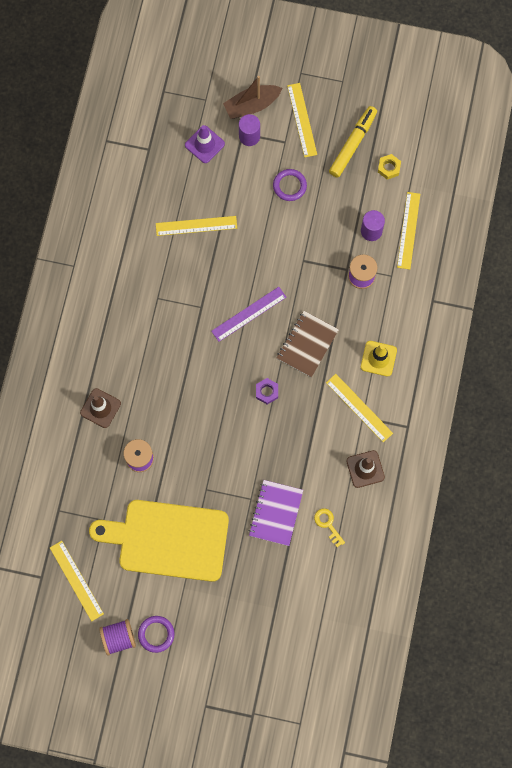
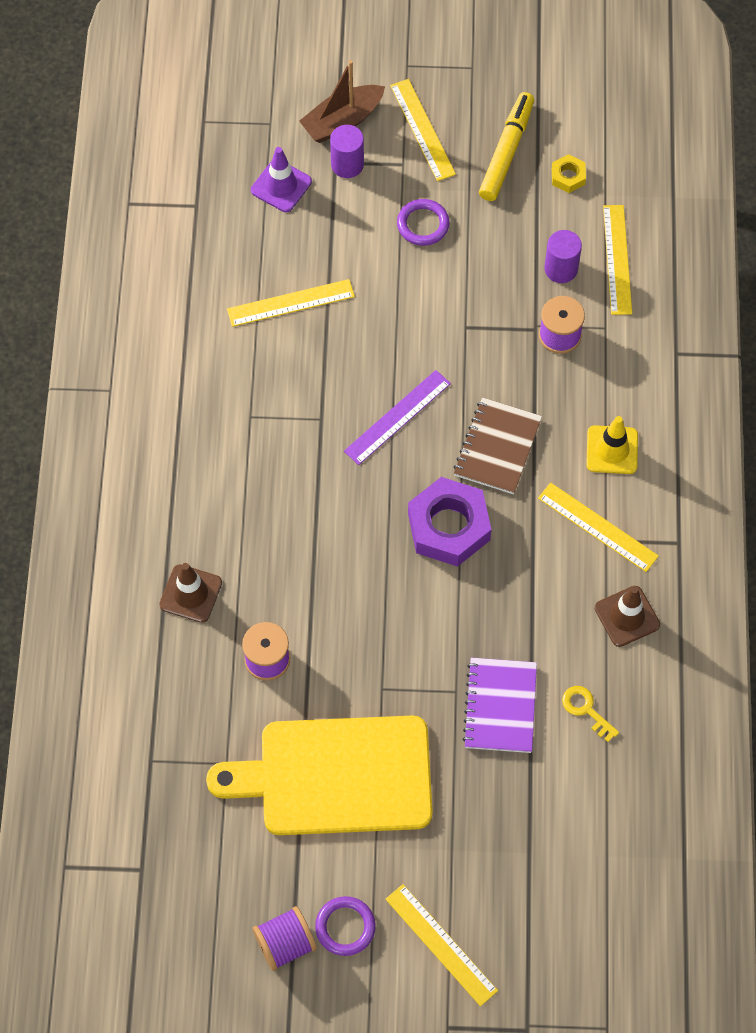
camera: 10 degrees left, 10 degrees down
(76, 580) = (200, 865): yellow ruler -> yellow ruler (441, 944)
(267, 392) = (448, 527): purple nut -> purple nut, size x2.14

